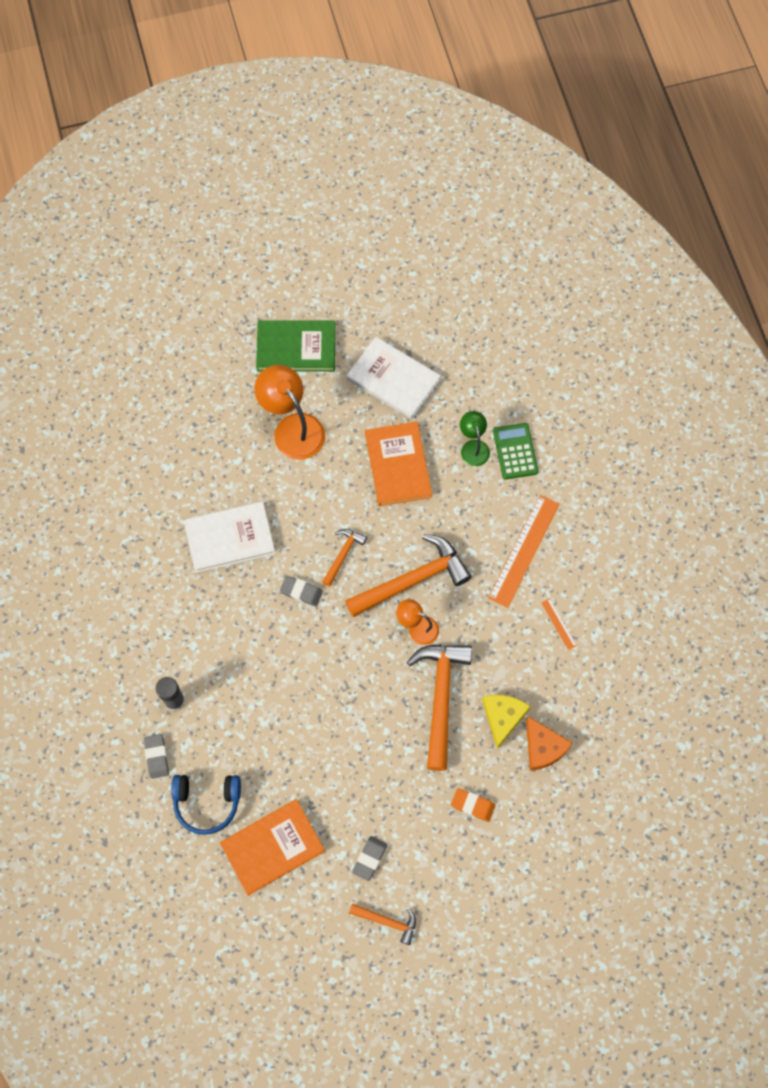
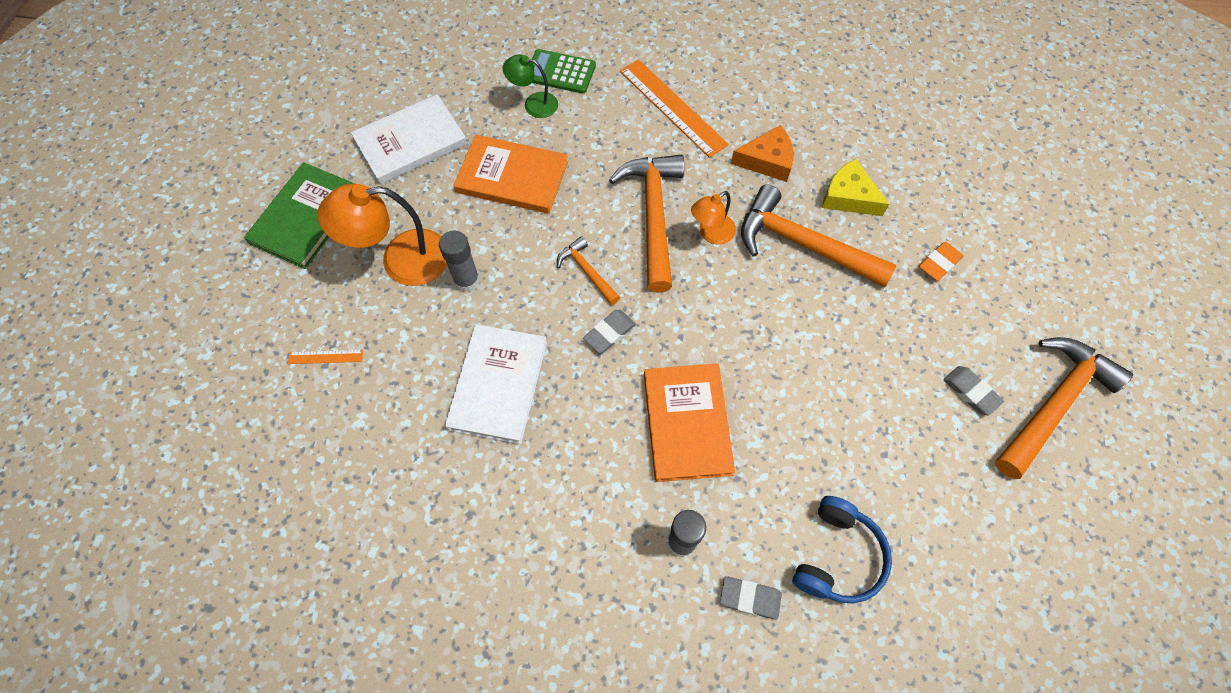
camera: 65 degrees left, 5 degrees down
(272, 847) = (923, 498): orange book -> orange book (687, 423)
(297, 479) = (467, 280): none -> grey glue stick
(387, 921) = (1053, 404): orange hammer -> orange hammer, size x1.97
(543, 747) = (896, 175): orange cheese -> orange cheese (767, 160)
(558, 624) = (766, 110): orange ruler -> orange ruler (325, 357)

